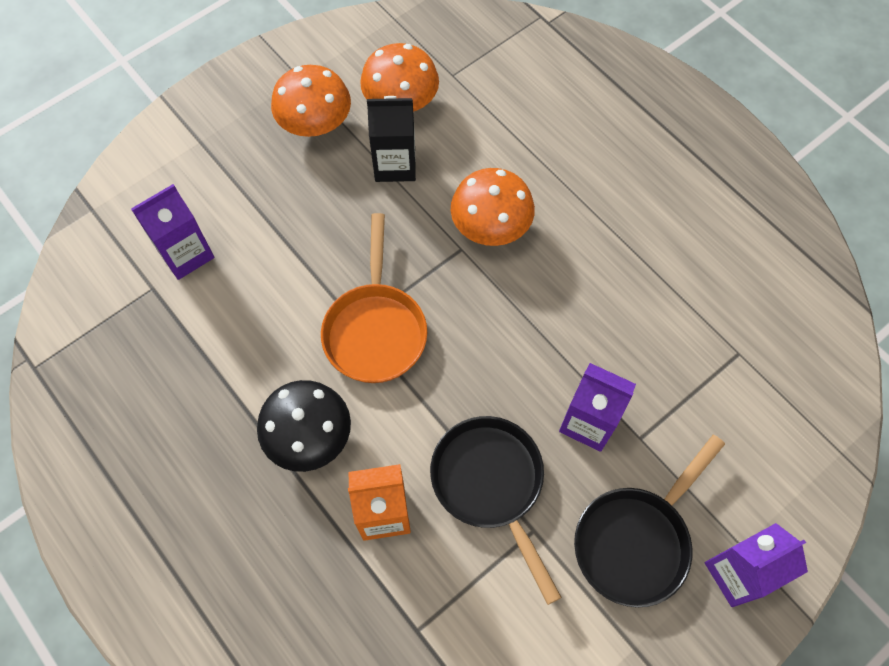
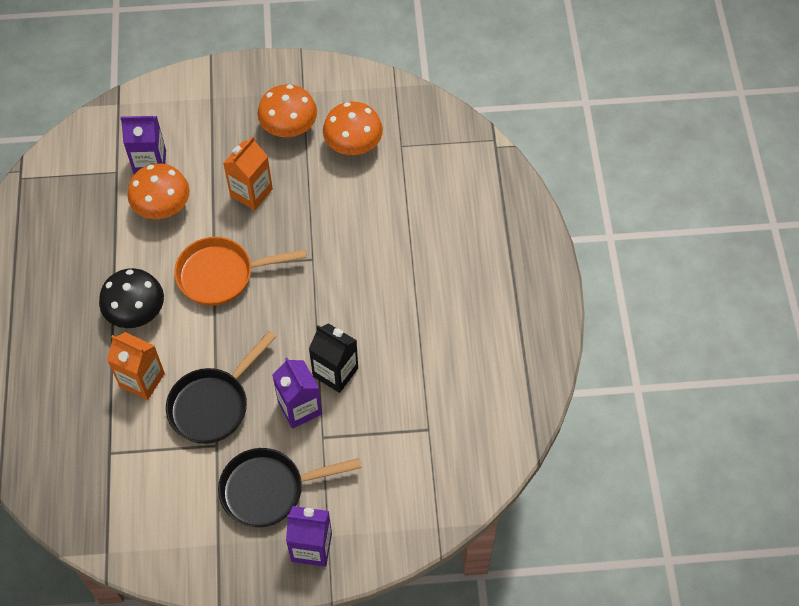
camera: 35 degrees right, 5 degrees down
(332, 217) = (251, 192): none -> orange carton
(375, 329) = (222, 275): orange pan -> orange pan turned 45 degrees clockwise
(395, 164) = (316, 182): black carton -> black carton (335, 372)
(490, 225) = (342, 256): orange mushroom -> orange mushroom (162, 206)
(491, 485) = (213, 404): black pan -> black pan turned 150 degrees counterclockwise

